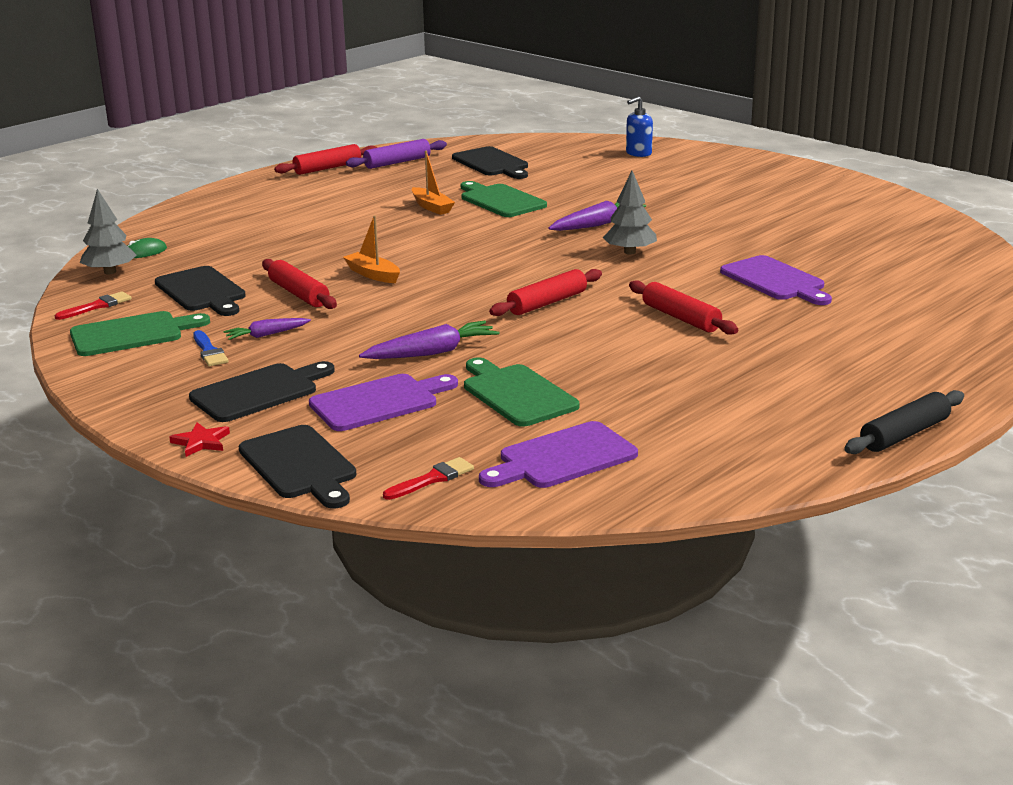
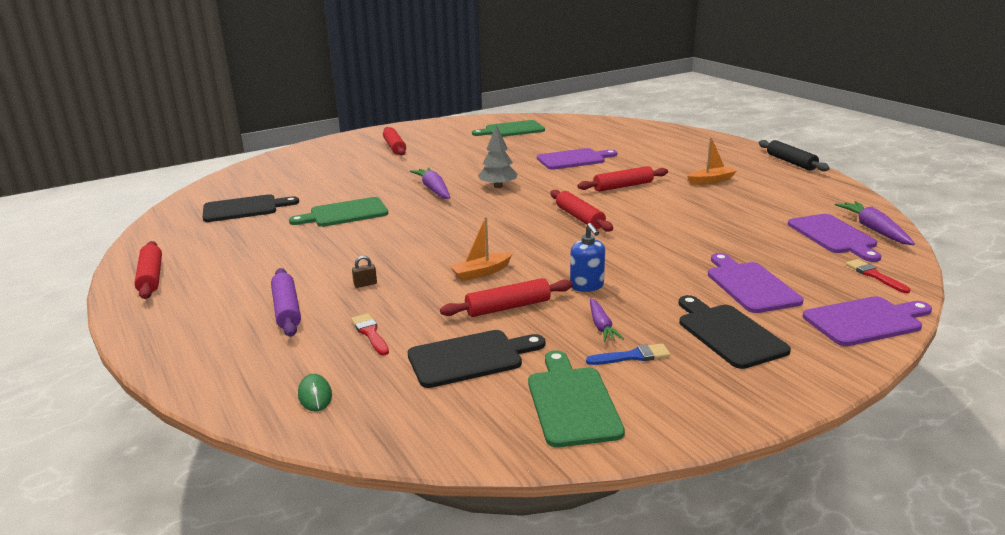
camera: 75 degrees left, 0 degrees up
(97, 306) = (476, 428): red brush -> red brush (370, 333)
(110, 272) = (365, 421): grey tree -> none
(201, 442) = (831, 363): red star -> none
(300, 465) = (866, 321): black cutting board -> purple cutting board
(333, 236) = (365, 284): none -> brown padlock
(397, 162) = (183, 244): purple rolling pin -> purple rolling pin (287, 310)
(432, 207) = (332, 239): orange boat -> orange boat (711, 180)
(432, 353) = (660, 261): purple carrot -> purple carrot (874, 230)
(516, 394) = (737, 240): green cutting board -> green cutting board (511, 130)
(638, 153) = (290, 163): blue soap dispenser -> blue soap dispenser (587, 286)
(738, 185) = (394, 147): none -> red rolling pin

